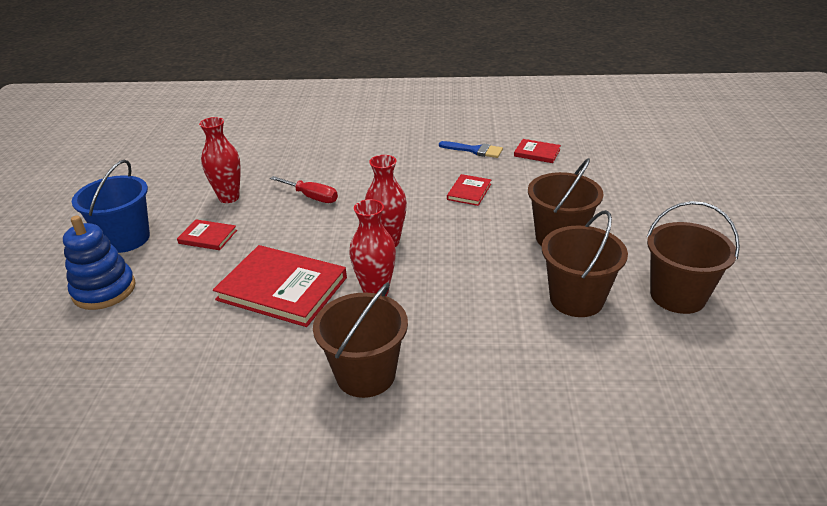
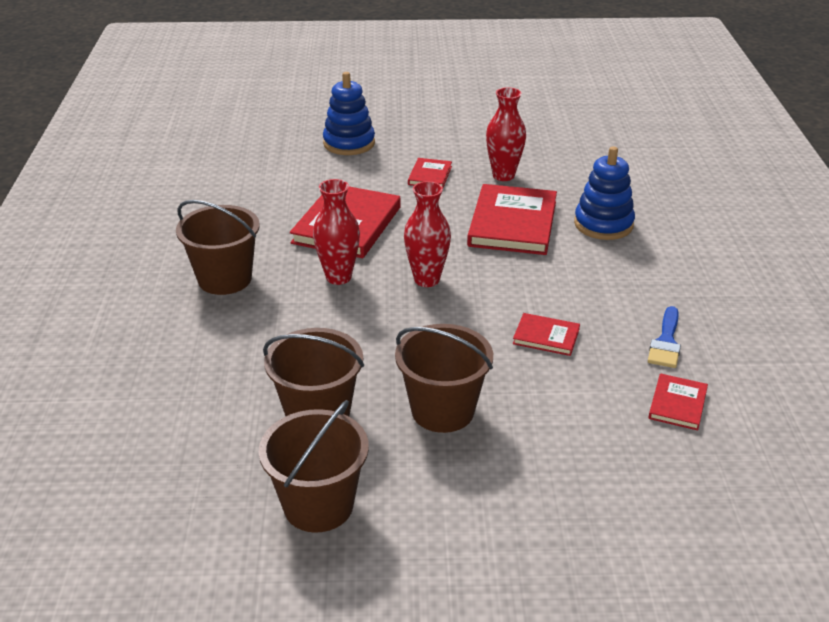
camera: 85 degrees right, 0 degrees up
(126, 239) = (424, 137): blue bucket -> none
(311, 197) = (513, 223): red screwdriver -> red book
(326, 159) = (603, 224): none -> blue stacking toy

